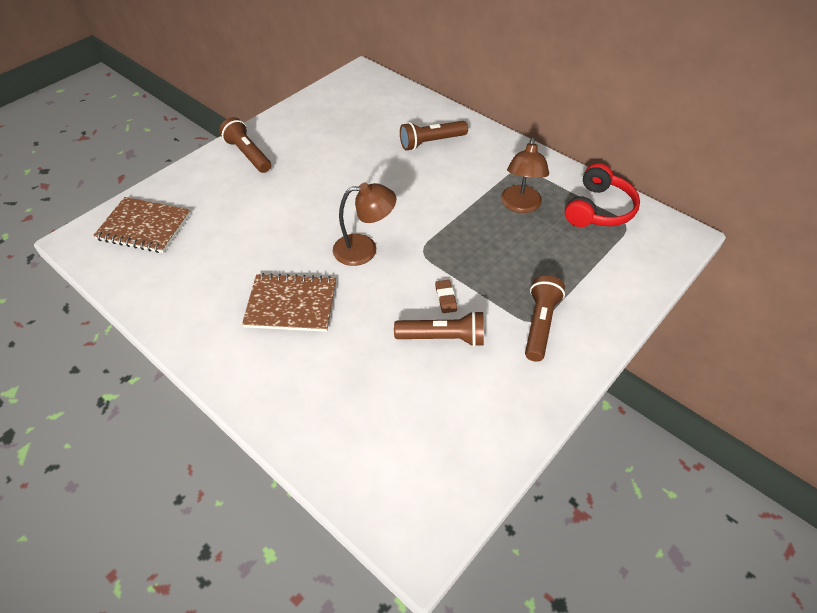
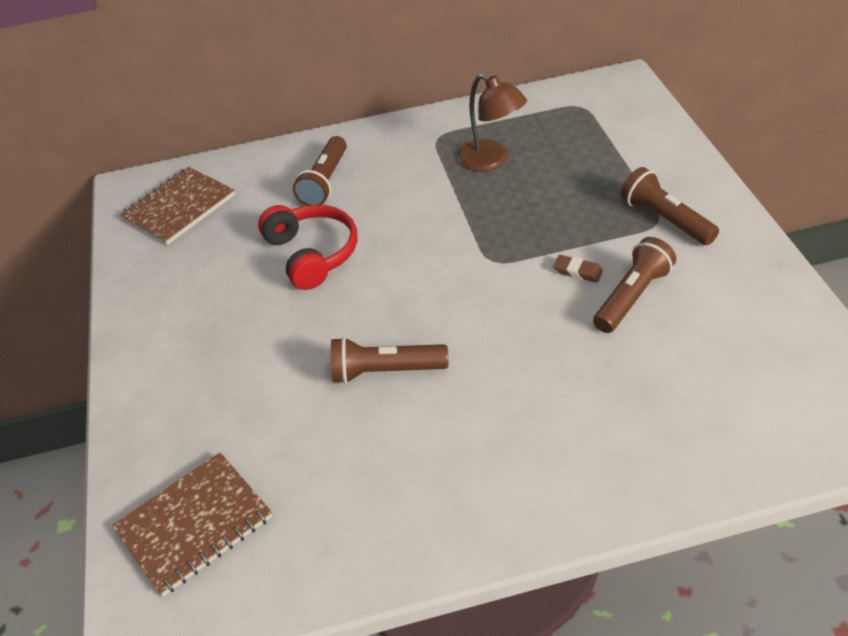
camera: 50 degrees left, 5 degrees down
(248, 154) = (164, 354): brown flashlight -> brown flashlight (385, 371)
(291, 304) = (482, 409): brown notebook -> brown notebook (179, 207)
(364, 249) = (448, 307): brown lamp -> none
(598, 209) = (544, 113): red headphones -> red headphones (312, 254)

